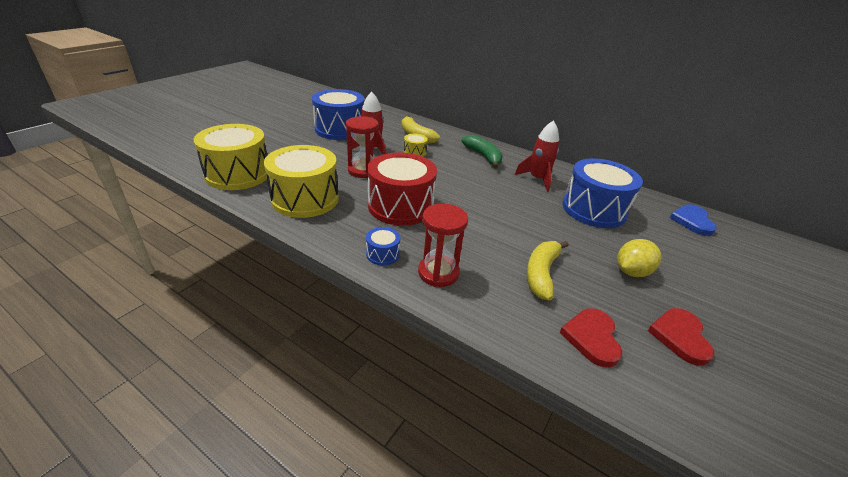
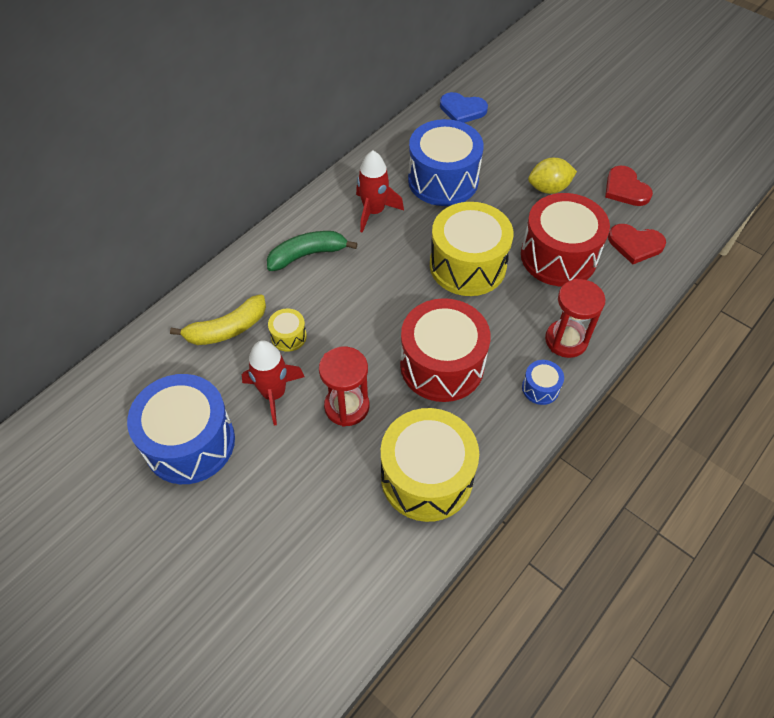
camera: 80 degrees left, 20 degrees up
(238, 174) = (353, 583): yellow drum -> yellow drum (467, 265)
(541, 274) = (558, 256): yellow banana -> red drum
(631, 272) = (548, 188): yellow lemon -> yellow lemon turned 75 degrees counterclockwise
(680, 337) = (625, 189): red heart -> red heart turned 45 degrees clockwise

